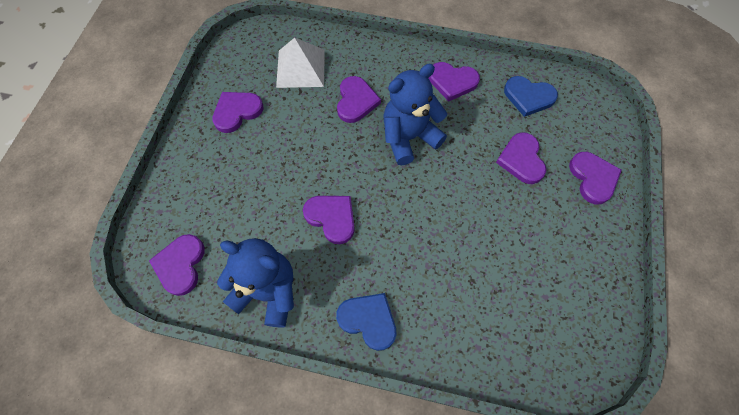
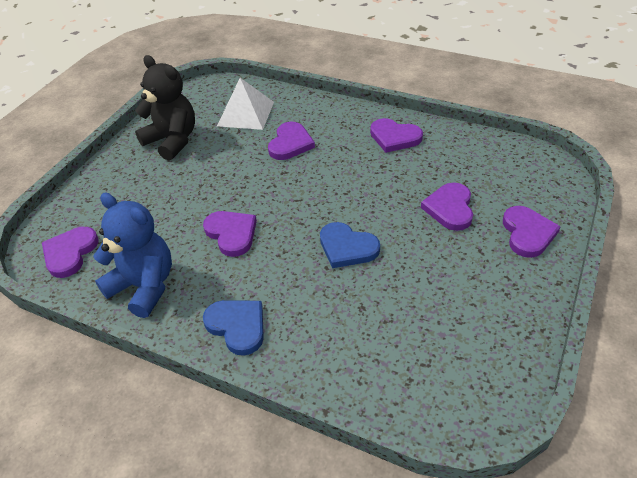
camera: 15 degrees right, 20 degrees down
(237, 112) = (172, 141): purple heart -> black teddy bear
(409, 137) = (334, 177): blue teddy bear -> none
(528, 97) = (473, 157): blue heart -> blue heart (347, 247)

